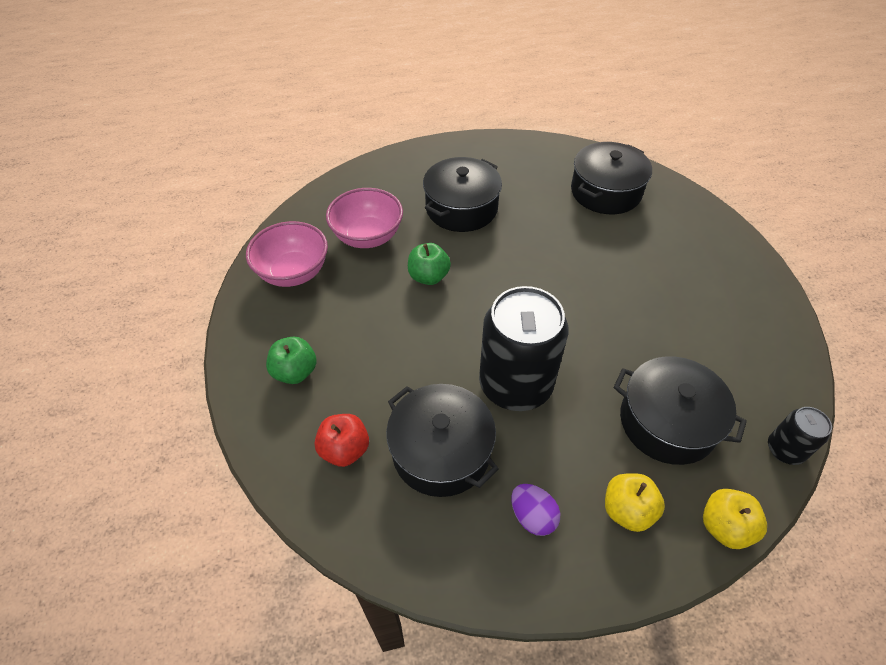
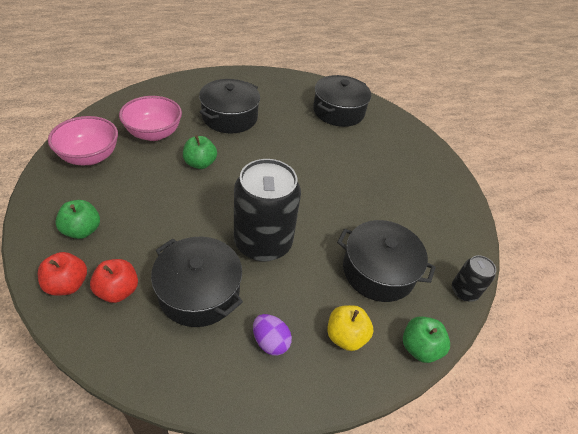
camera: 10 degrees left, 5 degrees down
(286, 442) = (67, 284): none -> red apple
(724, 527) = (419, 347): yellow apple -> green apple

